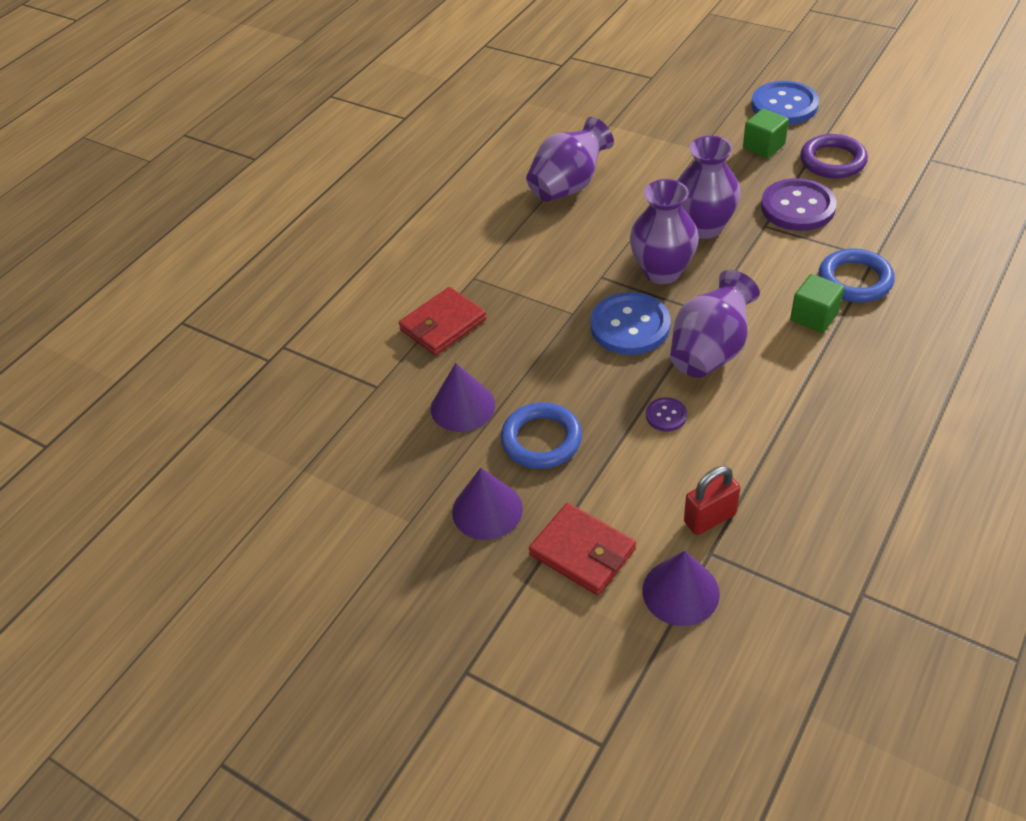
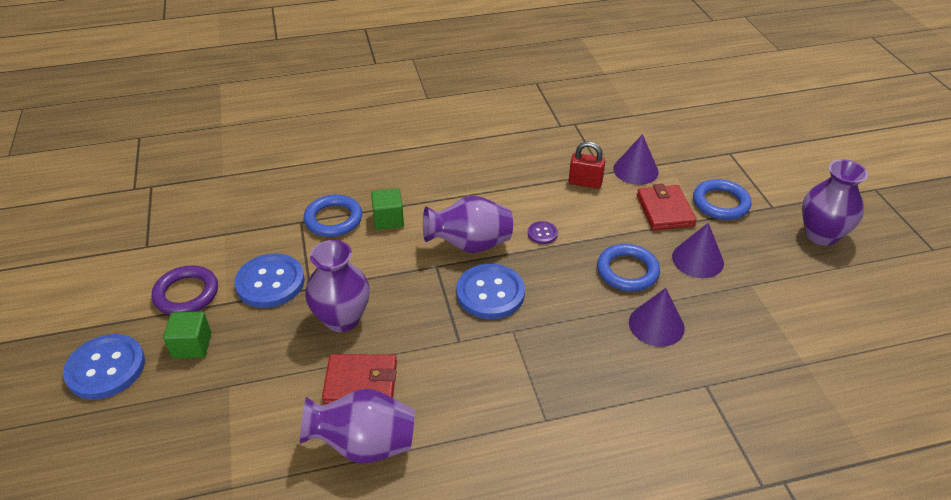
camera: 140 degrees left, 5 degrees down
(443, 325) = (611, 396): red wallet -> red wallet (361, 382)
(531, 621) = (720, 203): none -> blue ring
(662, 271) = (418, 311): purple vase -> purple vase (821, 235)
(797, 207) = (270, 282): purple button -> blue button

